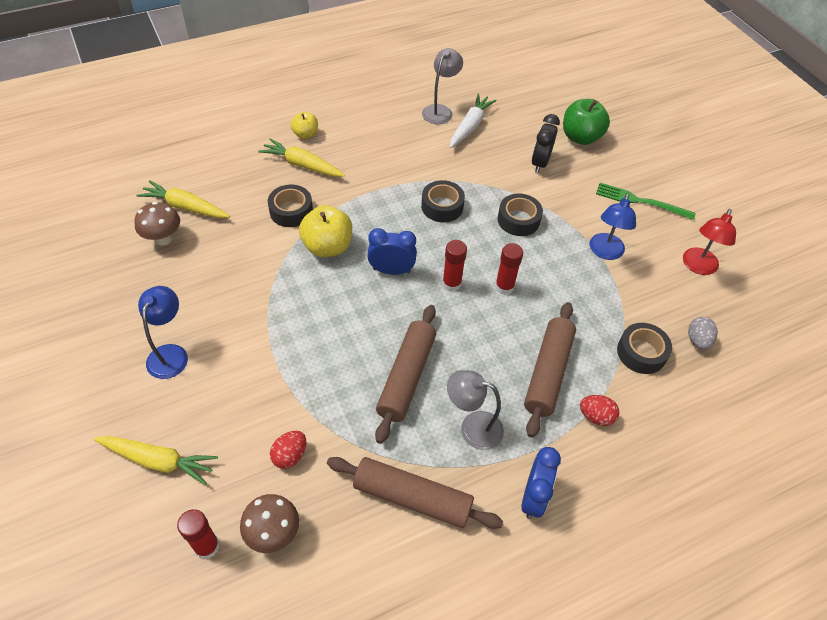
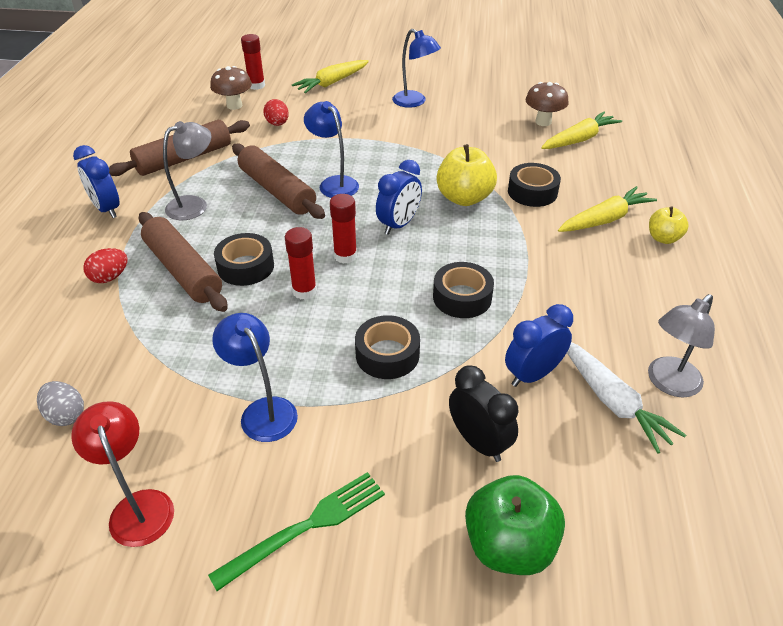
camera: 125 degrees right, 10 degrees down
(366, 341) = (334, 183): none -> blue lamp
(440, 110) = (668, 383): grey lamp -> grey lamp turned 75 degrees clockwise
(478, 158) = (532, 374): none -> blue clock
(641, 353) = (117, 352): black tape -> black tape (246, 267)

